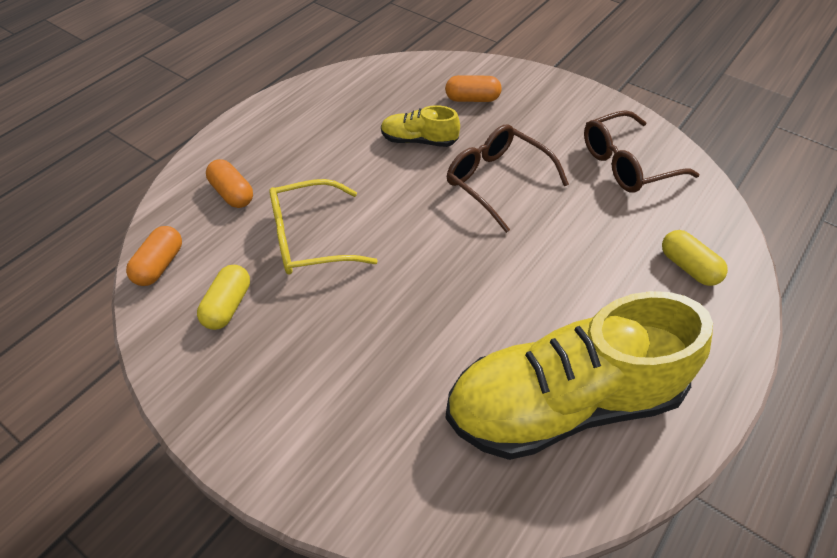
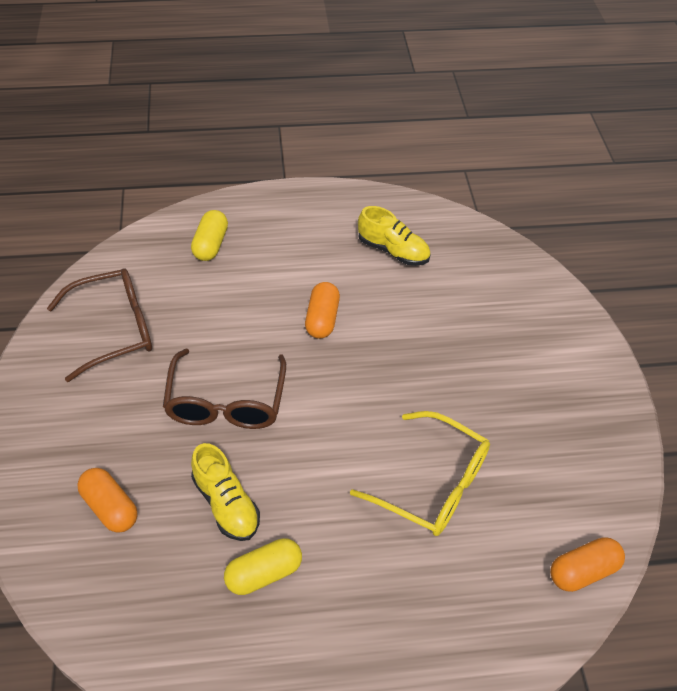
camera: 135 degrees left, 0 degrees up
(228, 306) = (548, 479): yellow capsule -> yellow capsule (264, 573)
(232, 193) = (458, 602): orange capsule -> orange capsule (322, 319)
(564, 403) = (393, 250): yellow shoe -> yellow shoe, size x0.43
(626, 164) = (115, 329): brown glasses -> brown glasses turned 45 degrees counterclockwise

